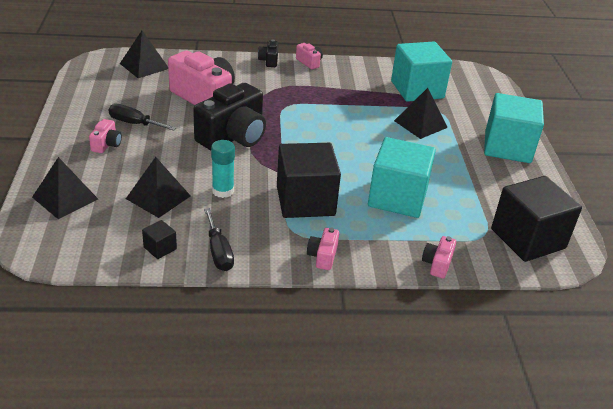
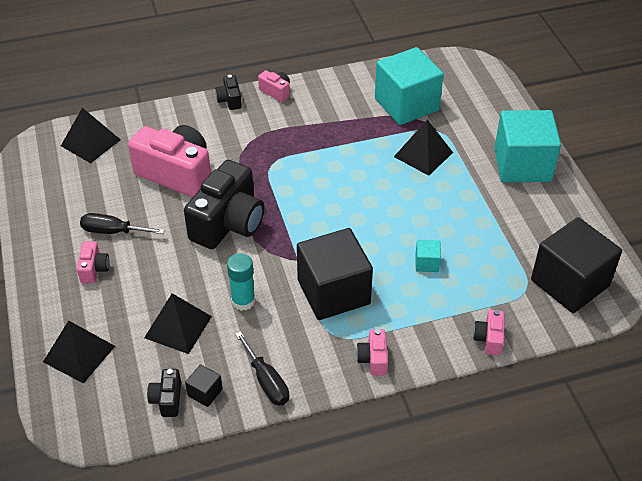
camera: 10 degrees left, 10 degrees up
(124, 246) = (167, 399): none -> black camera
(397, 197) = (427, 263): turquoise cube -> turquoise cube, size x0.41

